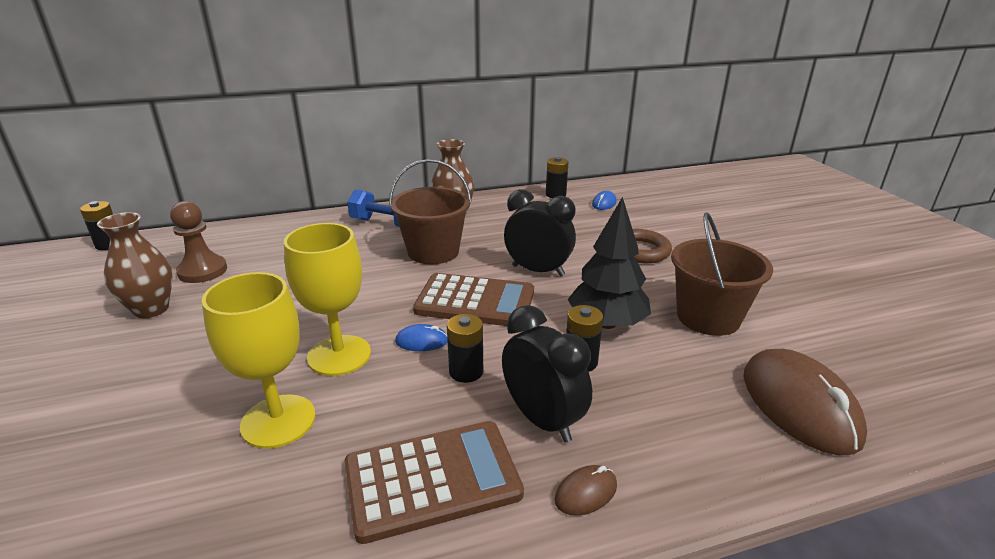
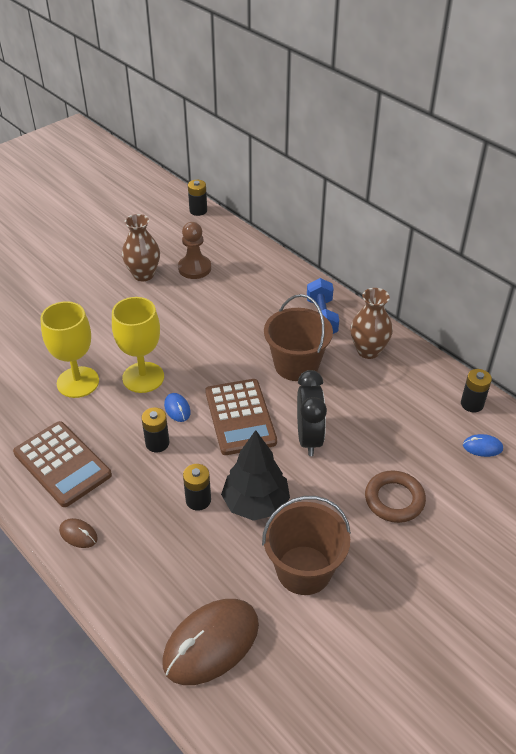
camera: 65 degrees right, 15 degrees up
(543, 420) = (129, 497): black clock -> none

